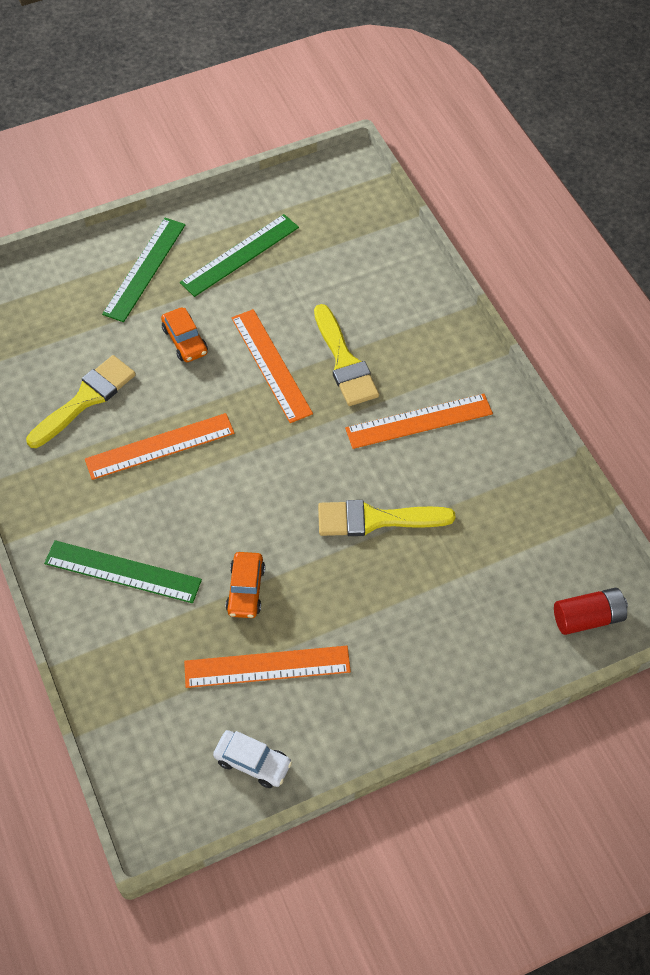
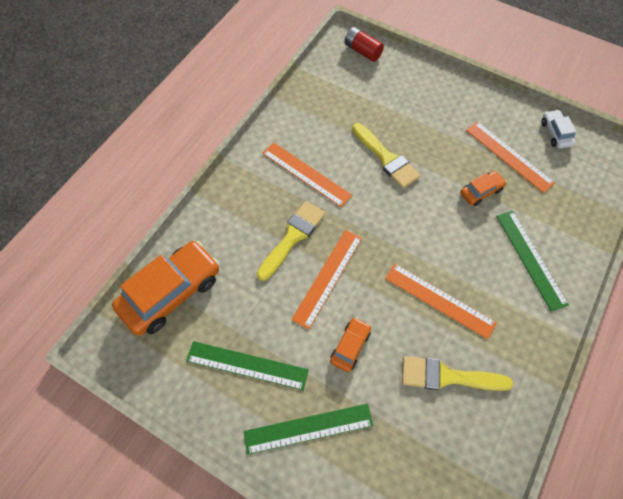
camera: 125 degrees left, 5 degrees up
(364, 233) = (171, 292): none -> orange car

